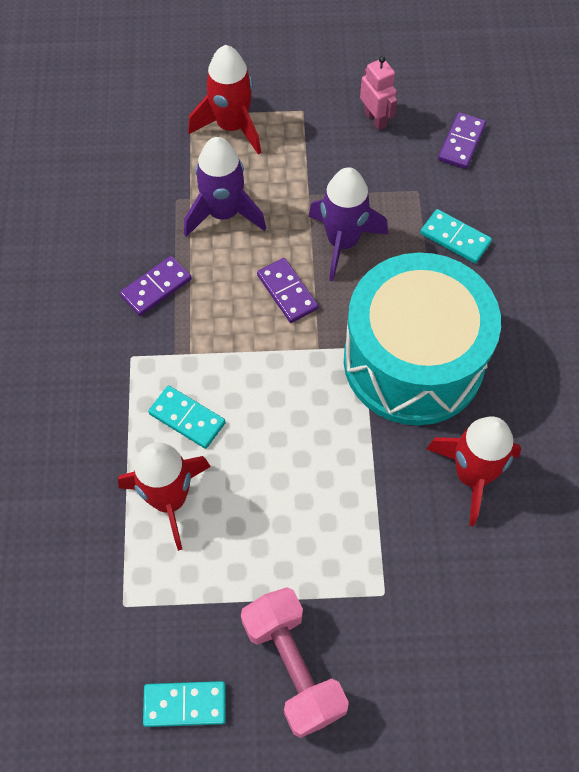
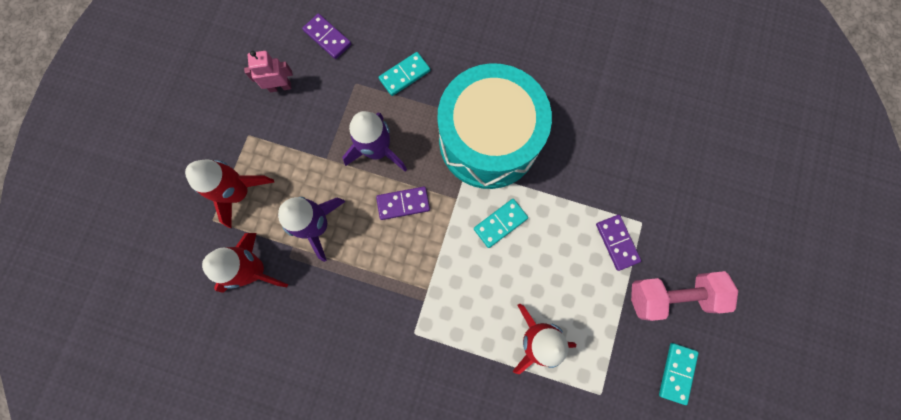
camera: 70 degrees left, 15 degrees up
(156, 287) = (362, 297): purple domino -> purple domino (617, 242)
(187, 418) = (478, 308): turquoise domino -> turquoise domino (500, 223)
(472, 475) = (581, 138): red rocket -> red rocket (255, 269)

